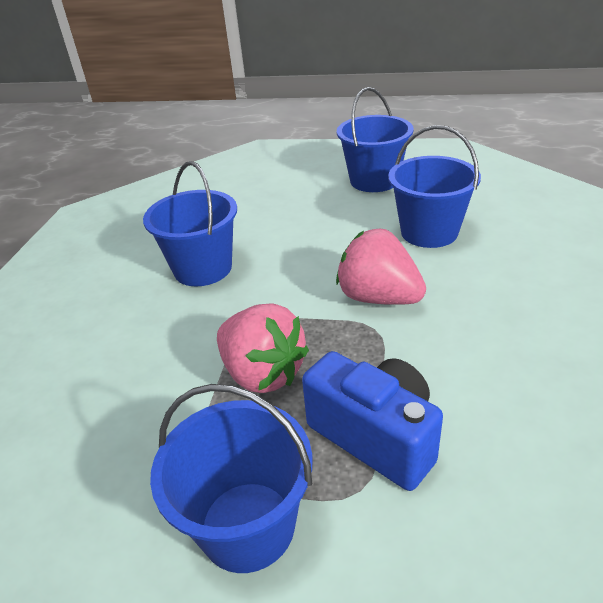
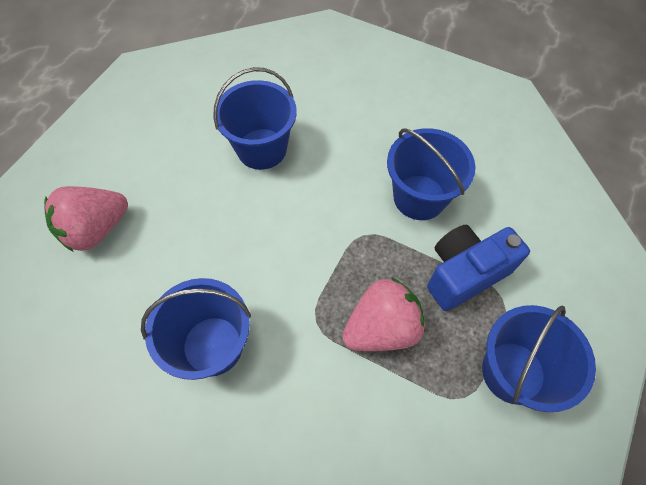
camera: 75 degrees left, 25 degrees up
(374, 180) = (149, 151): blue bucket -> blue bucket (419, 197)
(378, 298) = (329, 218): pink strawberry -> pink strawberry (96, 229)

